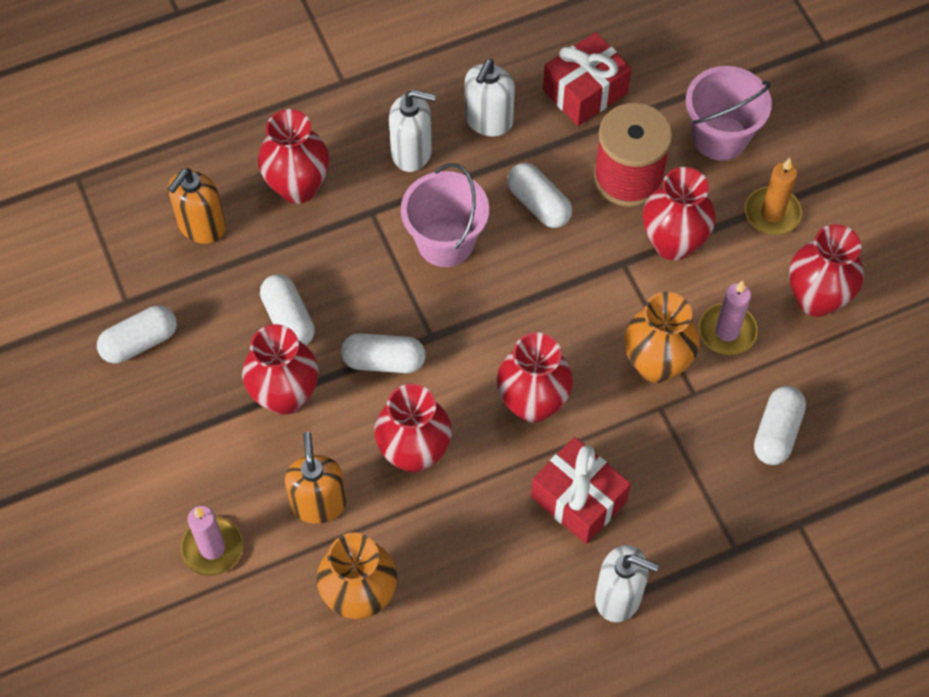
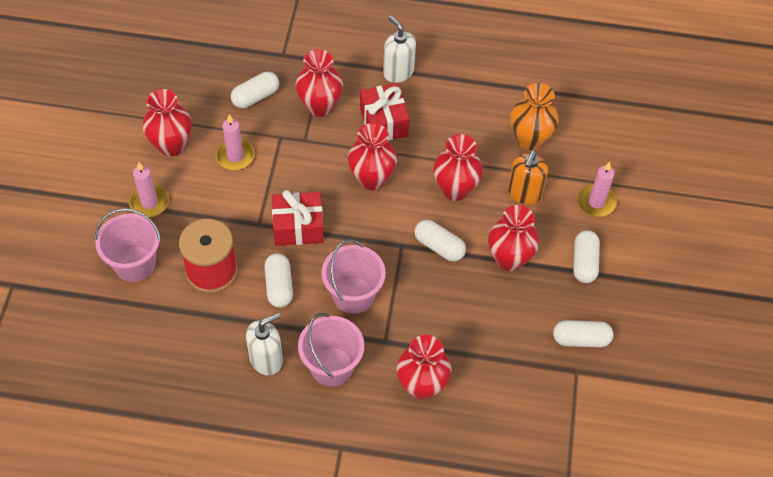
camera: 150 degrees left, 5 degrees down
(201, 226) = (501, 394): orange soap dispenser -> none
(288, 319) = (480, 302): white capsule -> white capsule (584, 262)
(412, 152) = (331, 366): white soap dispenser -> pink bucket
(585, 91) = (189, 343): red gift -> red gift (298, 227)
(656, 364) = (288, 161): orange vase -> none
(673, 243) = (221, 218): red vase -> red vase (320, 106)
(772, 213) = (149, 203): orange candle -> pink candle

